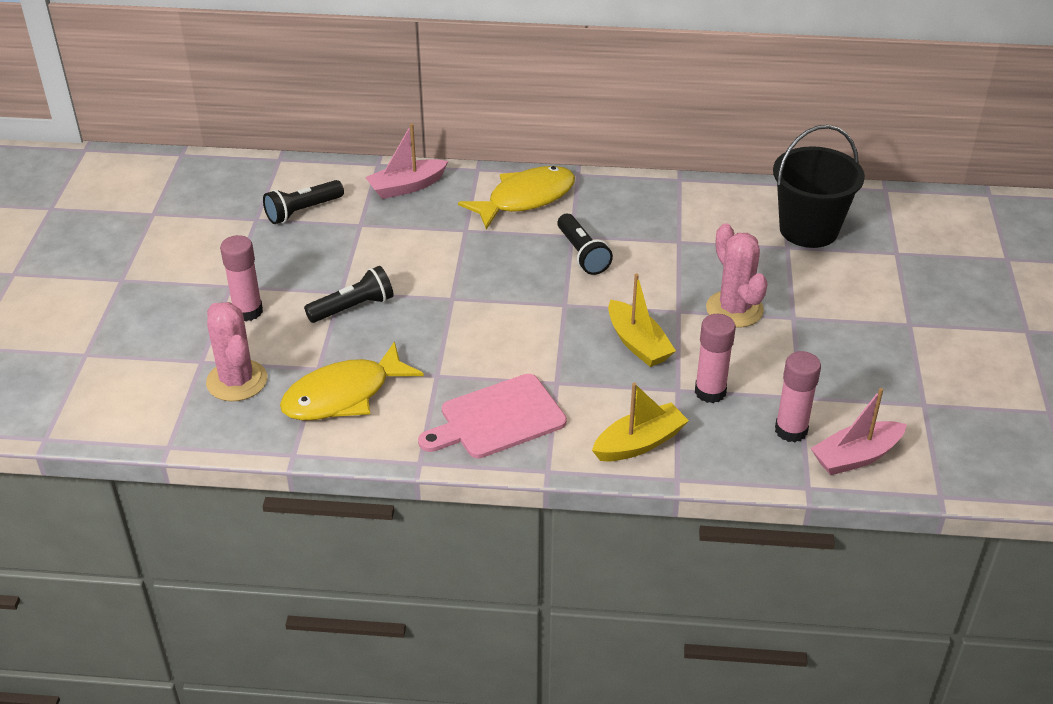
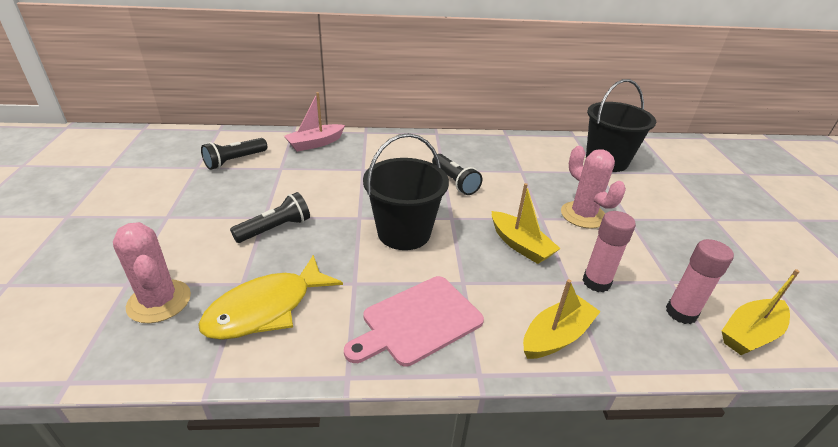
camera: 10 degrees left, 5 degrees down
(248, 311) = (179, 236): pink glue stick -> none
(502, 321) = (404, 233): none -> black bucket
(525, 199) = (403, 148): yellow fish -> none
(856, 457) = (750, 334): pink boat -> yellow boat

